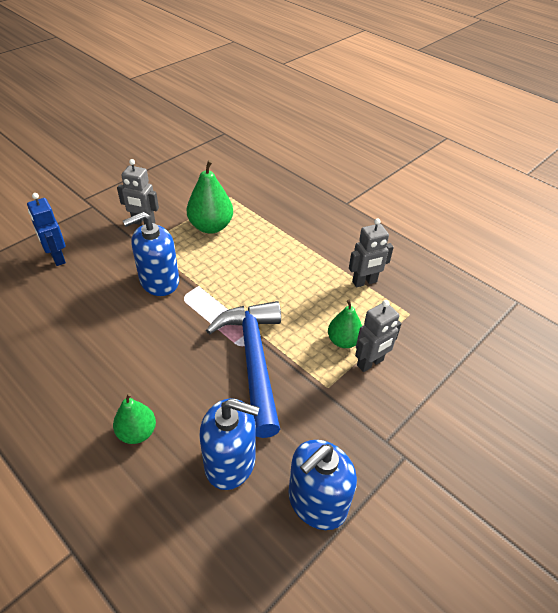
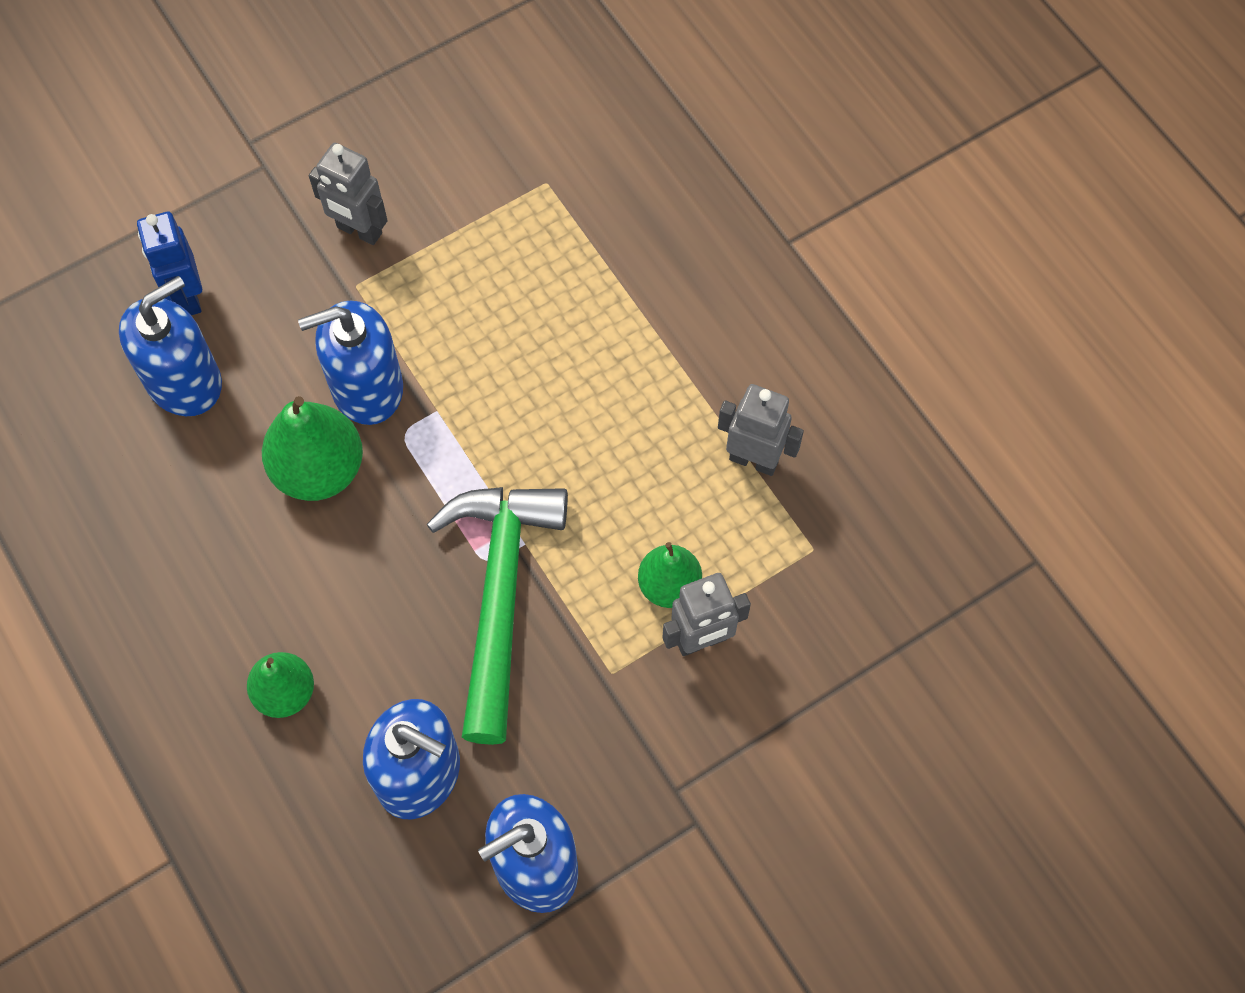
camera: 15 degrees right, 20 degrees up
(58, 292) = (184, 381): none -> blue soap dispenser
(211, 227) = (490, 263): green pear -> green pear (319, 470)
(254, 361) = (499, 596): blue hammer -> green hammer
(364, 282) = (754, 460): grey robot -> grey robot turned 150 degrees counterclockwise

